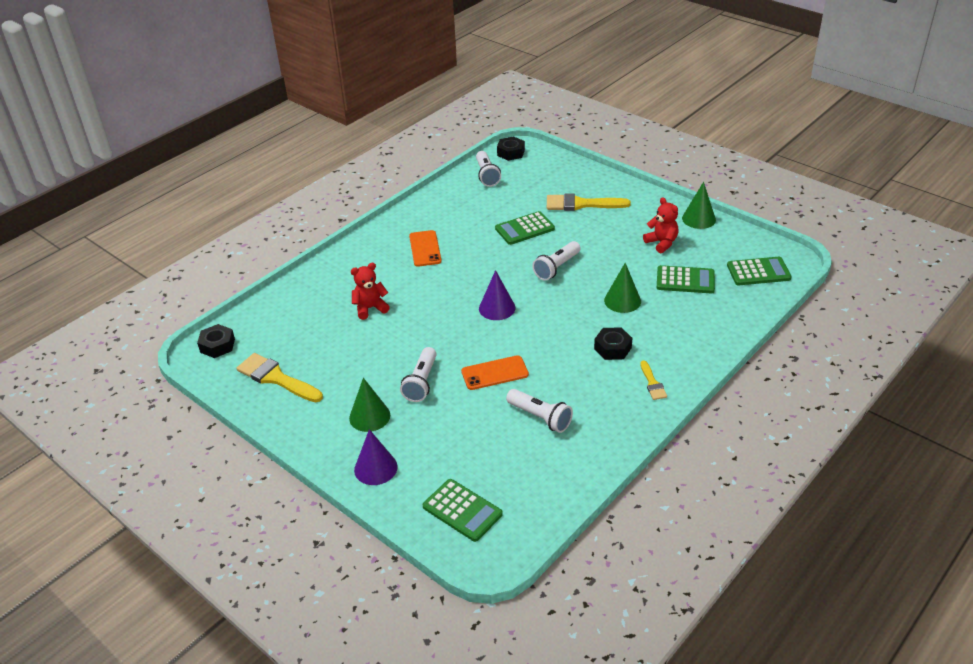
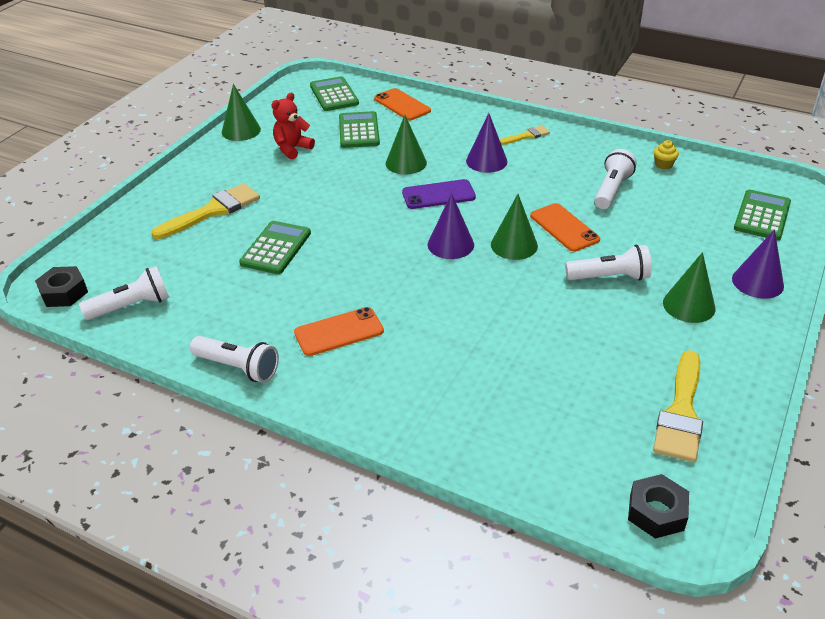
camera: 105 degrees left, 0 degrees up
(370, 308) = (494, 355): red teddy bear -> none
(483, 340) = (514, 245): none -> green cone
(525, 229) = (275, 248): green calculator -> green calculator turned 120 degrees counterclockwise
(557, 268) = (357, 212): white flashlight -> white flashlight (238, 367)
(567, 312) = (438, 195): none -> purple phone
(572, 468) = (663, 165): none -> yellow cupcake
(581, 204) = (213, 211): yellow brush -> yellow brush turned 120 degrees counterclockwise
(612, 348) = (486, 161): black nut -> purple cone
(731, 311) = (402, 105): none -> orange phone

